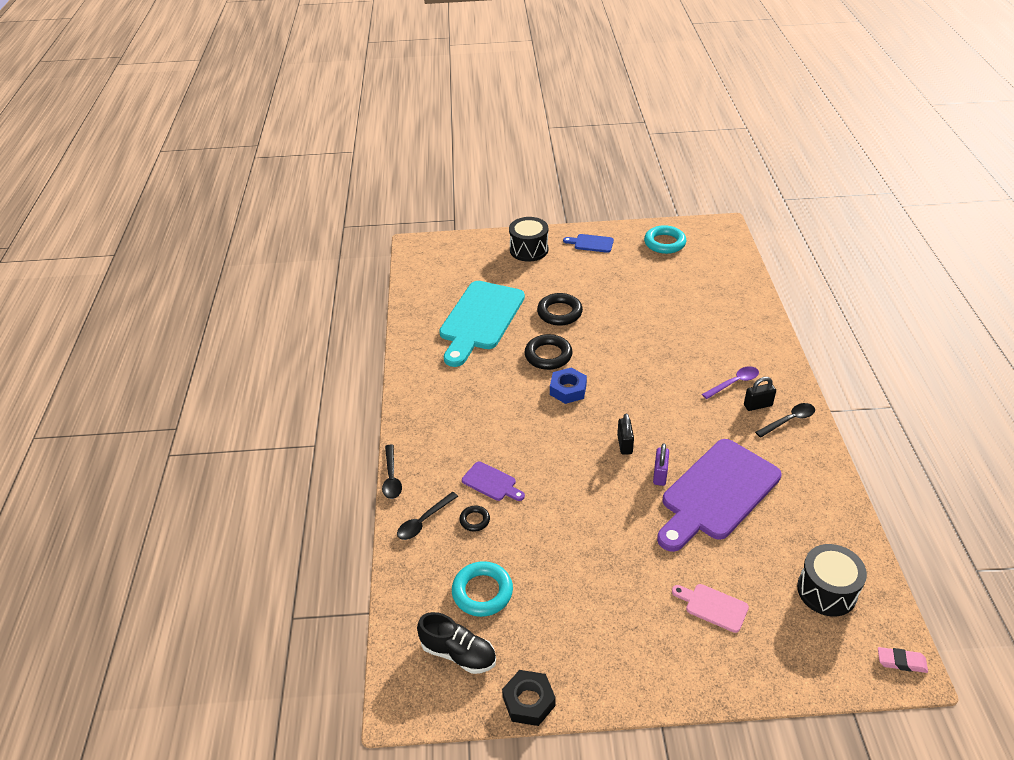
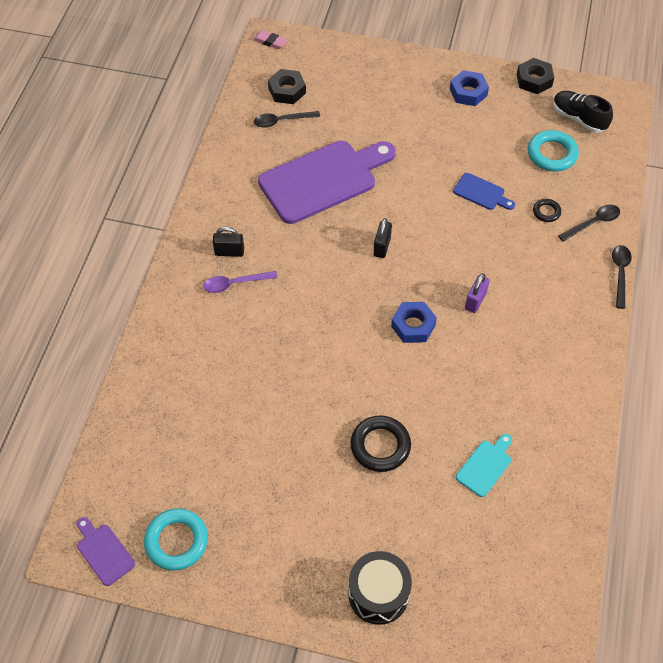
camera: 165 degrees left, 15 degrees up
(480, 319) = (485, 466): turquoise cutting board -> turquoise cutting board, size x0.44
(491, 482) = (523, 243): purple cutting board -> purple cutting board (103, 552)
(548, 355) = (418, 380): black ring -> none
(591, 243) = (281, 577): blue cutting board -> blue cutting board (481, 193)
(608, 654) = (468, 92): none -> blue nut
(660, 474) = (364, 209): purple padlock -> purple padlock (475, 301)
(713, 607) = (377, 101): pink cutting board -> none
(789, 420) = (211, 228): black spoon -> black spoon (282, 121)
(826, 591) = (287, 91): black drum -> black nut

